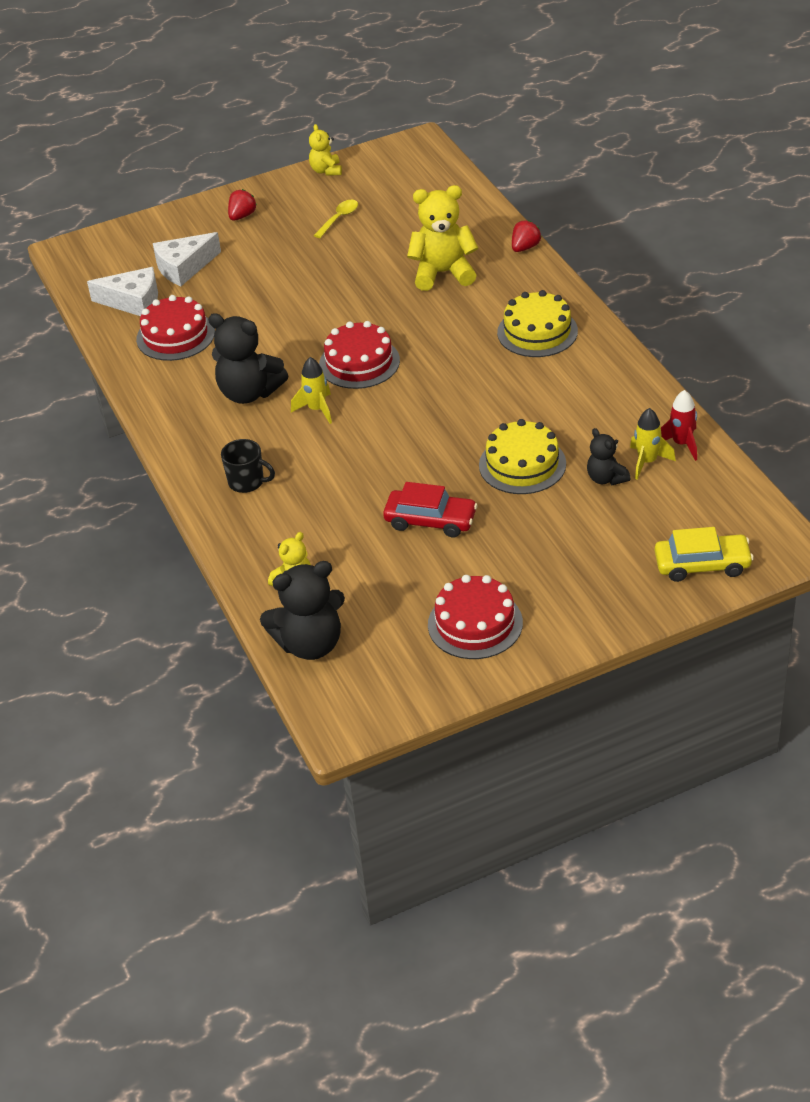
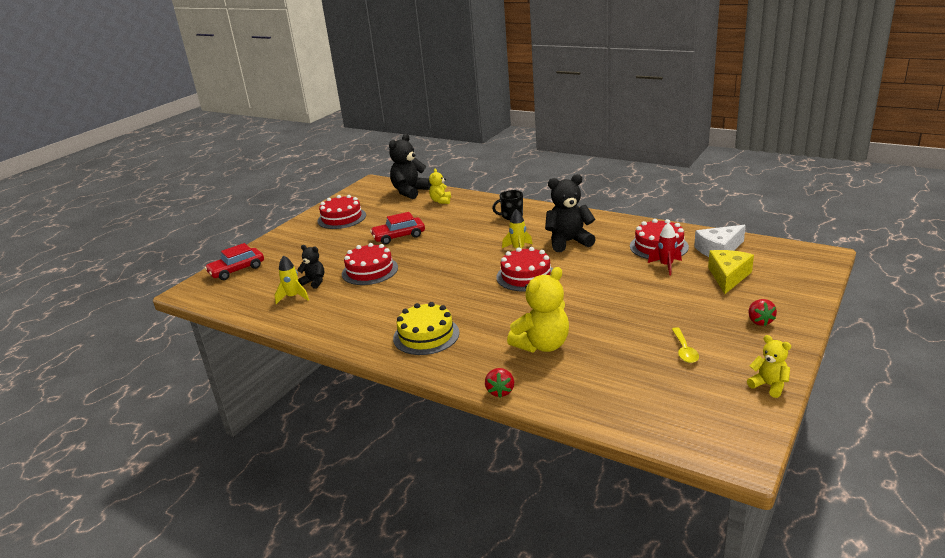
camera: 145 degrees right, 15 degrees down
(184, 267) = (728, 276): white cheese -> yellow cheese
(522, 464) = (370, 270): yellow cake -> red cake
(681, 444) = (276, 312): red rocket -> red rocket (666, 266)
(702, 565) = (237, 270): yellow car -> red car

